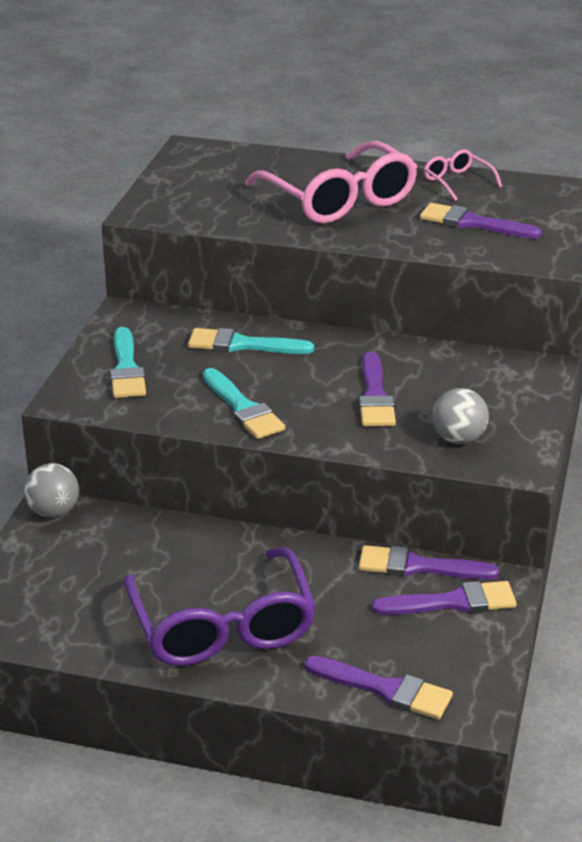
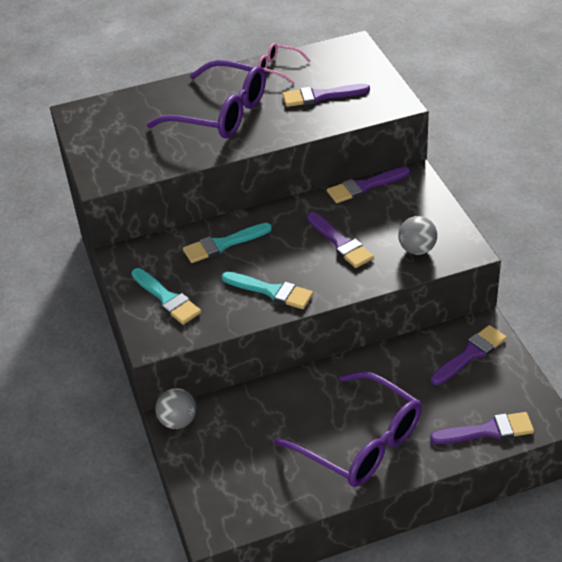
camera: 30 degrees left, 10 degrees up
(339, 200) = (220, 113): pink glasses -> purple glasses
(419, 566) = (431, 341): purple brush -> purple brush (365, 186)

